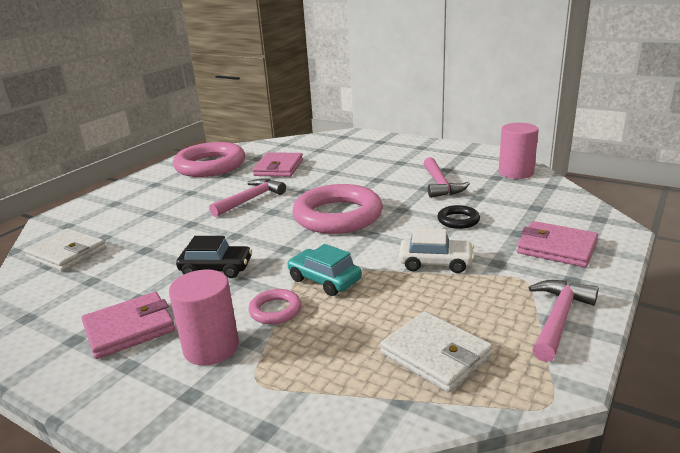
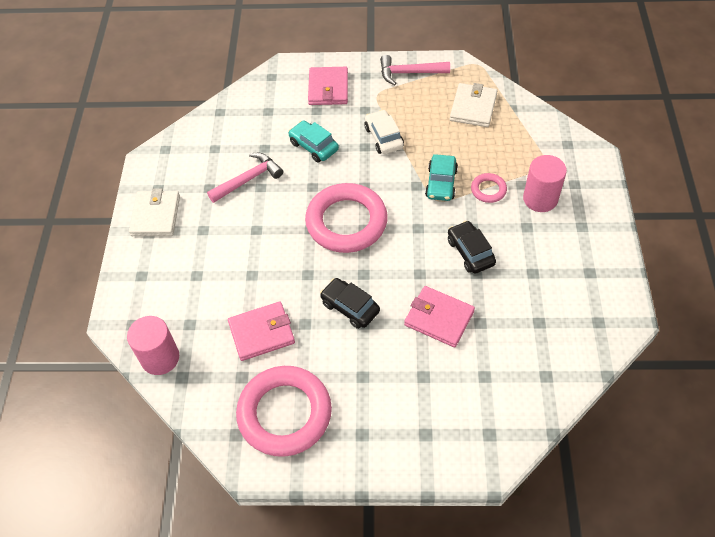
camera: 120 degrees left, 30 degrees up
(67, 253) = (525, 380): white wallet -> white wallet (155, 216)
(129, 328) = (559, 251): pink wallet -> pink wallet (439, 318)
(251, 199) = (350, 307): pink hammer -> black car
(458, 220) = (314, 146): black ring -> turquoise car
(516, 172) = (198, 138): pink cylinder -> pink cylinder (160, 358)

